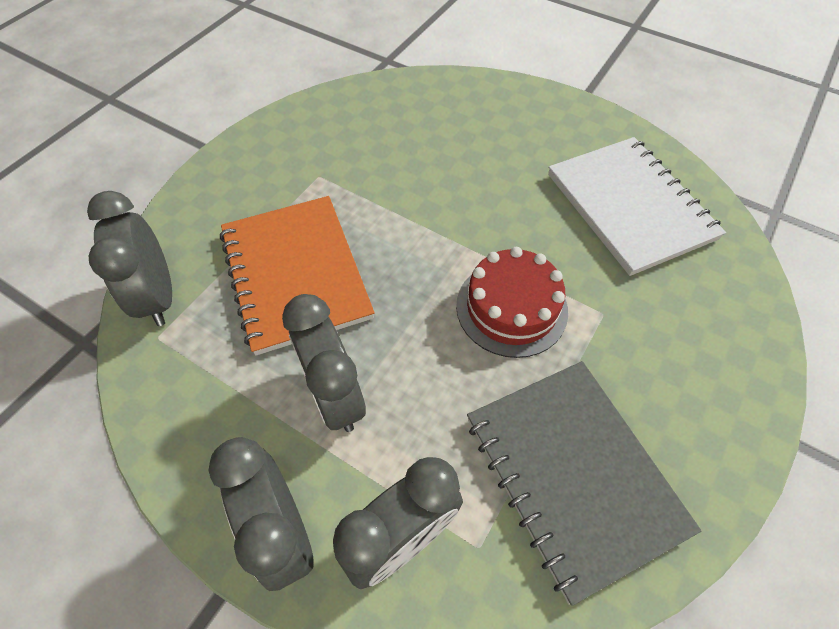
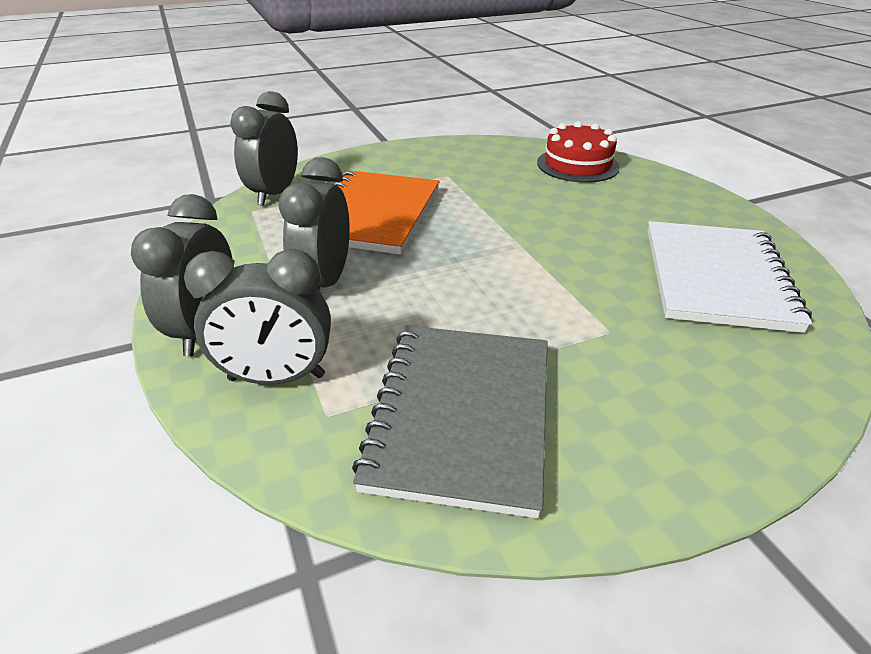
camera: 35 degrees right, 20 degrees down
(511, 308) = (522, 294): red cake -> red cake (577, 165)

